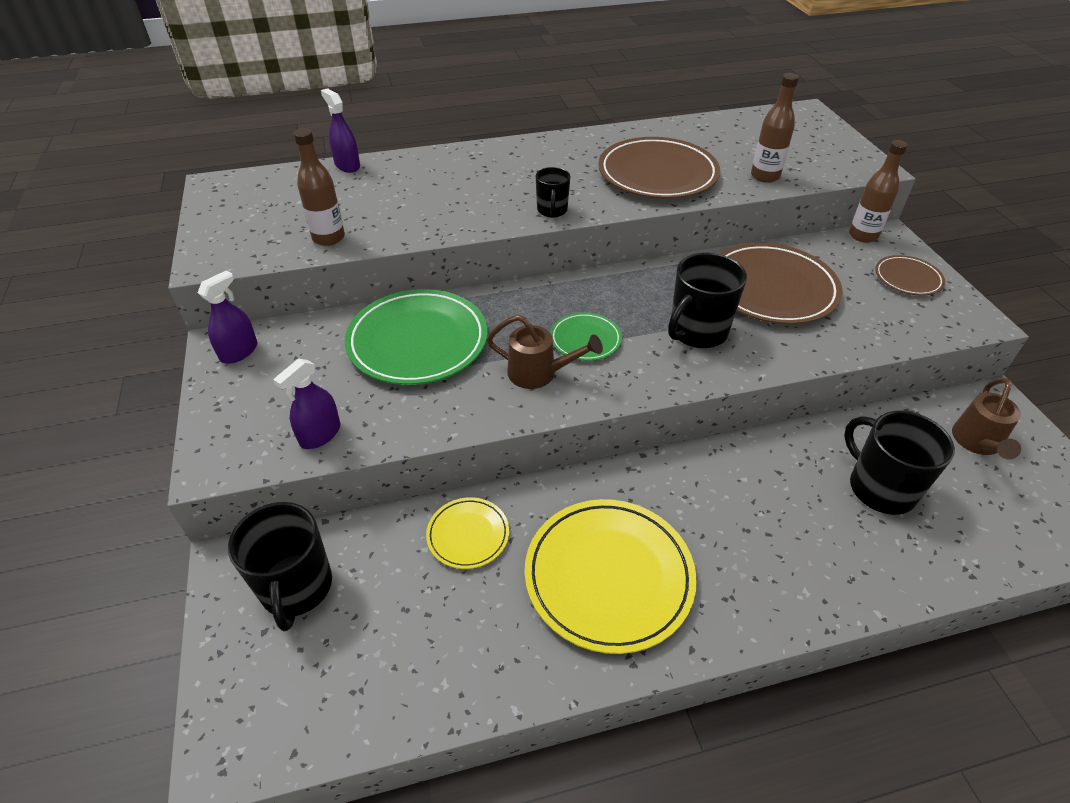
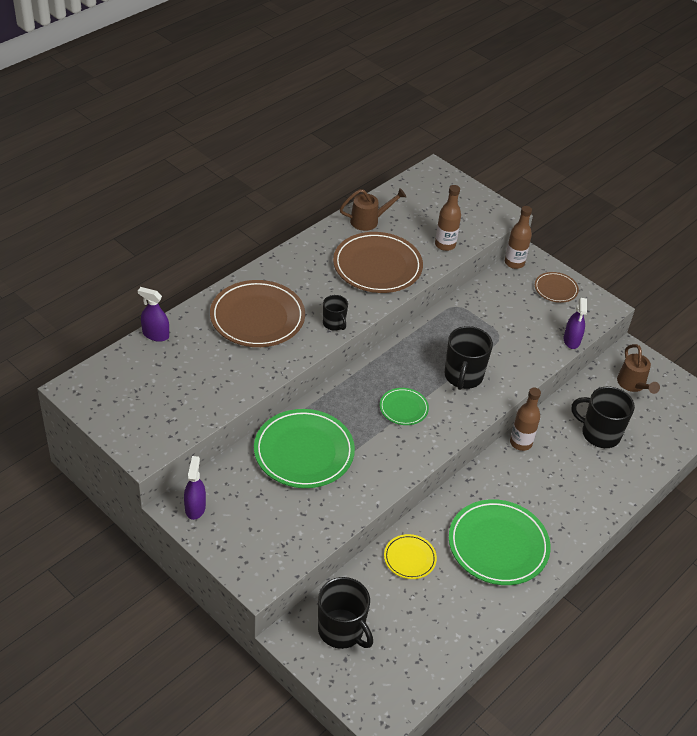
camera: 35 degrees left, 0 degrees up
(320, 434) = (302, 536): purple spray bottle -> purple spray bottle (571, 340)
(328, 238) = (207, 402): brown bottle -> brown bottle (520, 443)
(539, 373) = (394, 443): brown watering can -> brown watering can (368, 221)
(609, 576) = (498, 545): yellow plate -> green plate
(771, 288) = (485, 327): brown plate -> brown plate (257, 317)

